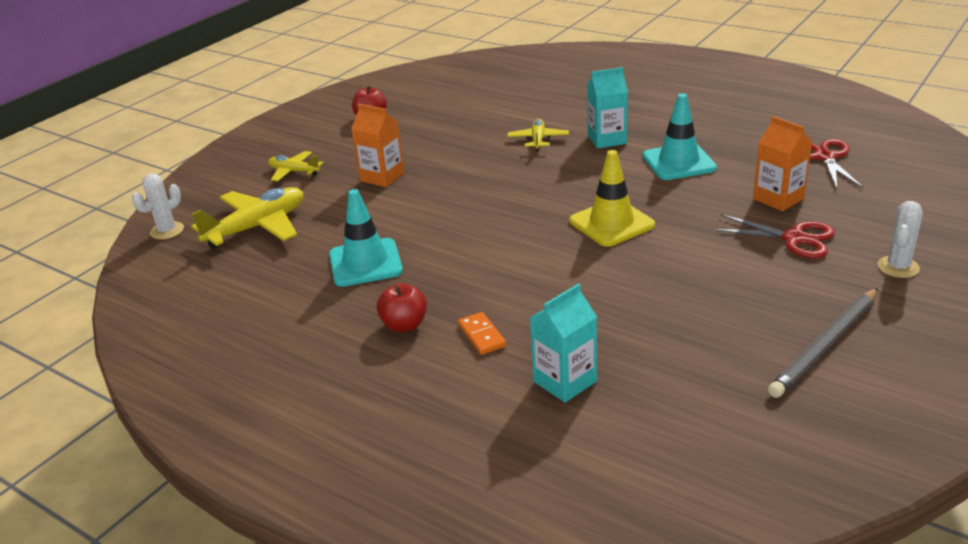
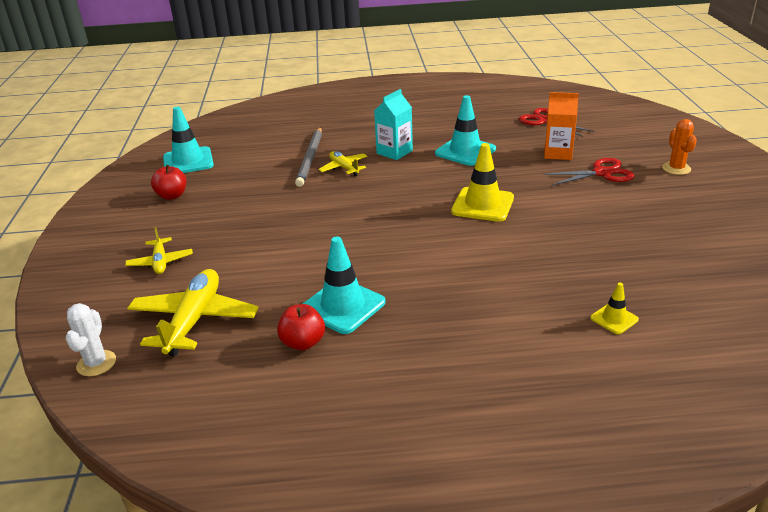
camera: 40 degrees left, 0 degrees up
(294, 172) = (160, 262): yellow plane -> yellow plane turned 90 degrees counterclockwise
(382, 177) = (254, 237): orange carton -> none
(404, 325) = (447, 337): red apple -> red apple (303, 343)
(421, 90) = (188, 161): none -> turquoise traffic cone
(481, 335) = (514, 316): orange domino -> none
(565, 381) = (614, 319): turquoise carton -> yellow traffic cone
(825, 345) = (710, 226): grey pencil -> grey pencil (310, 158)
(898, 267) = (676, 168): white cactus -> orange cactus

